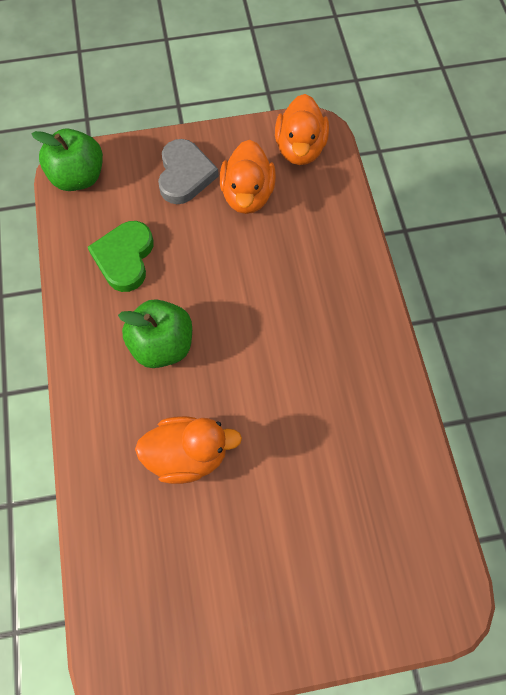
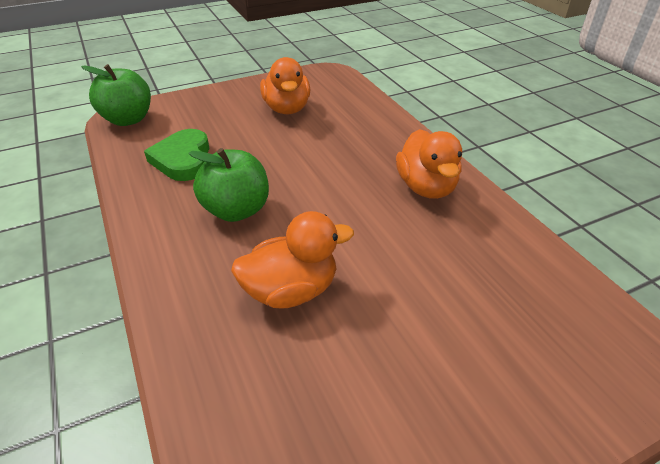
camera: 15 degrees left, 25 degrees down
(185, 175) = (227, 106): grey heart -> none
(300, 148) = (321, 81): orange duck -> orange duck (426, 187)

